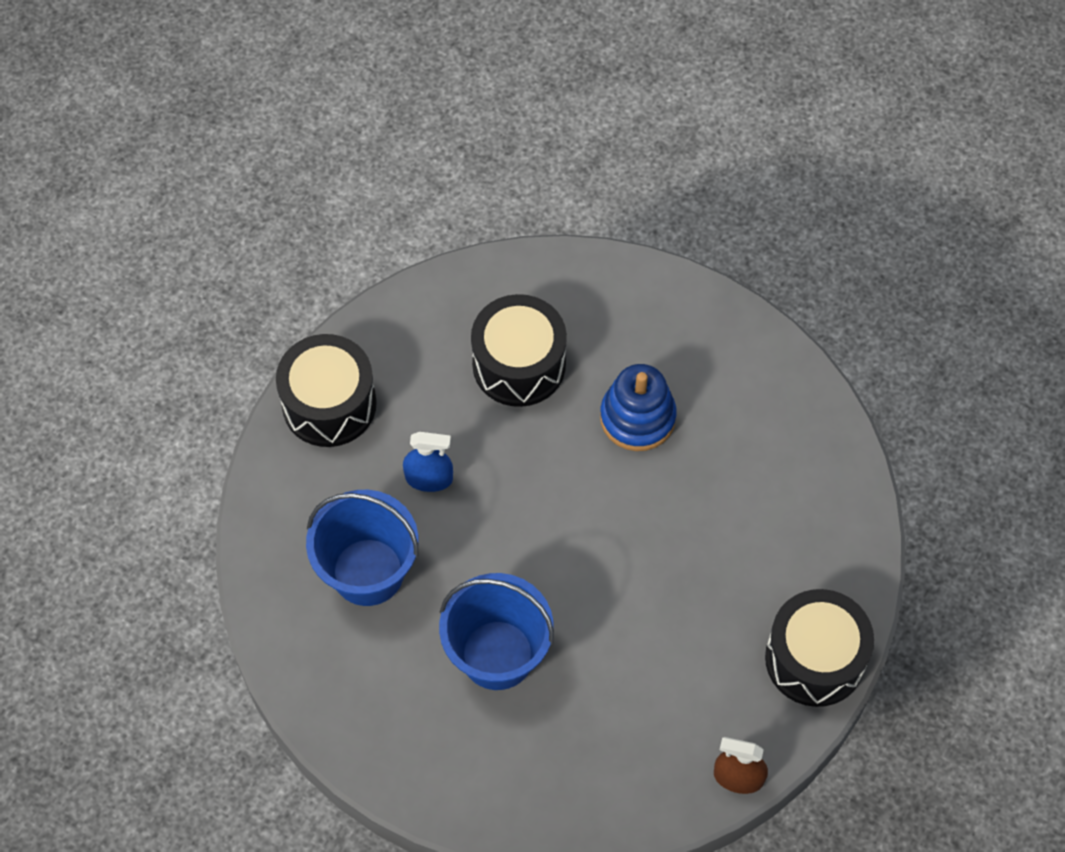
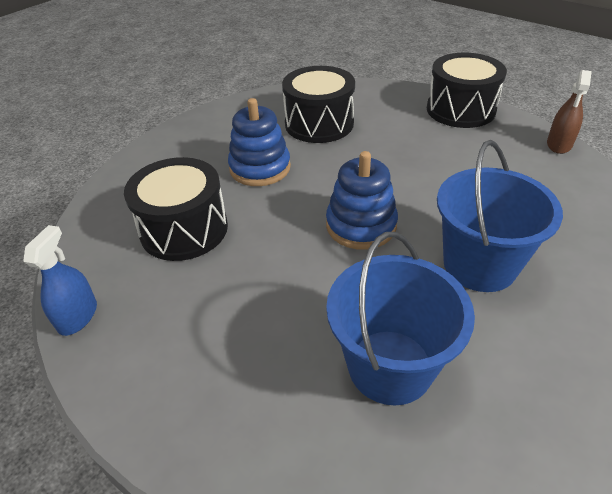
camera: 80 degrees left, 20 degrees down
(329, 404) = (164, 391): black drum -> black drum (319, 124)
(429, 478) = (284, 302): blue spray bottle -> blue spray bottle (78, 316)
(545, 538) = (361, 225): none -> blue stacking toy

